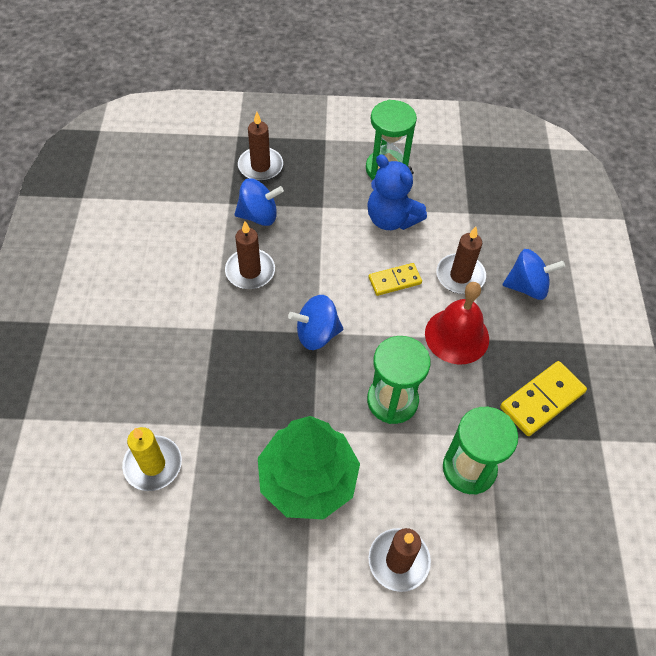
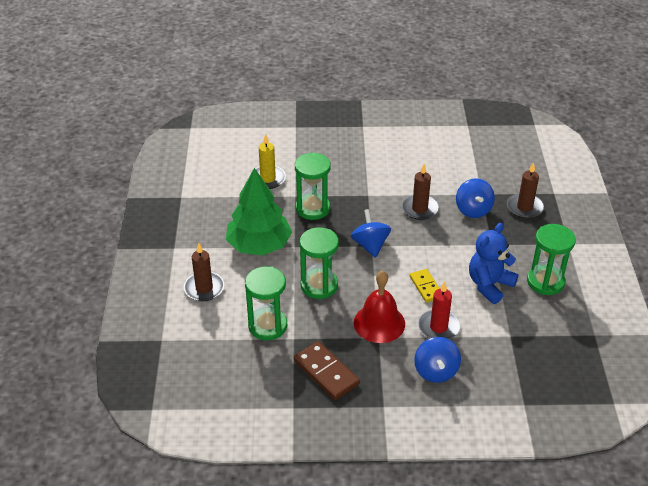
camera: 90 degrees right, 15 degrees down
(233, 401) = (313, 208): none -> green hourglass
(460, 276) = (438, 327): brown candle -> red candle
(542, 400) = (326, 372): yellow domino -> brown domino

